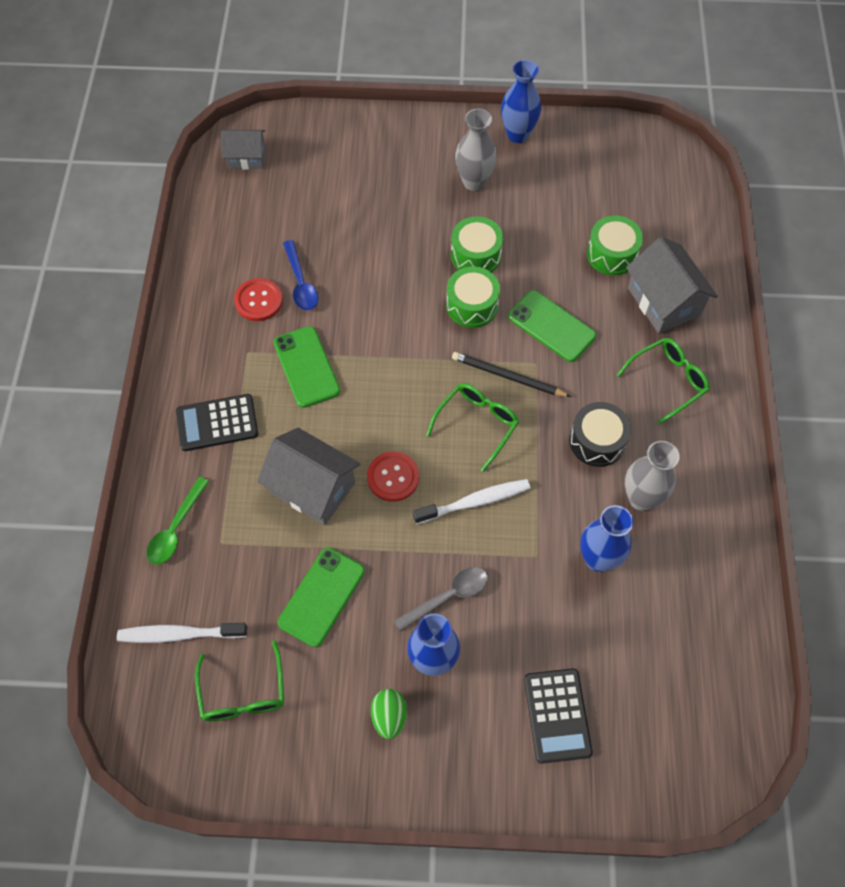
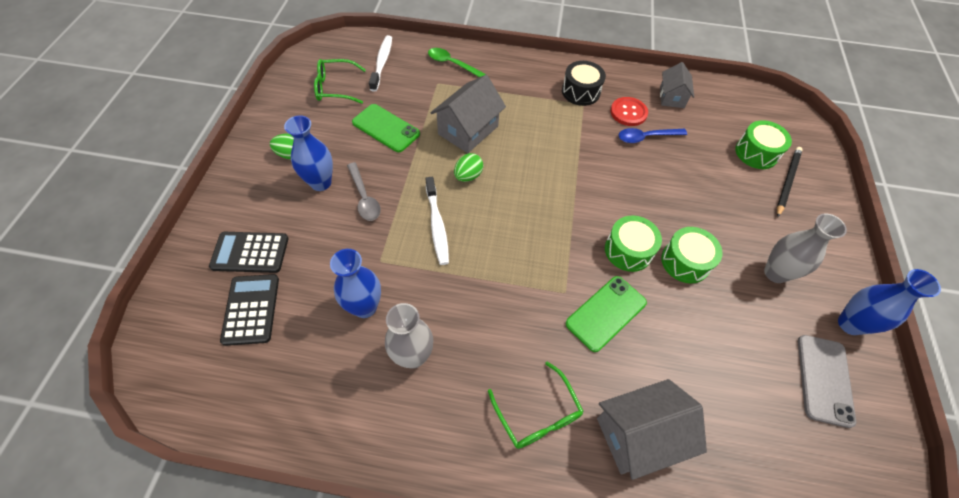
camera: 95 degrees right, 5 degrees down
(217, 423) = (526, 86): black calculator -> black calculator (251, 309)
(247, 158) = (768, 114): grey house -> grey house (672, 97)
(306, 367) = (569, 134): green phone -> none
(393, 477) = (468, 176): red button -> green egg
(477, 424) = (507, 237): green glasses -> none
(508, 377) = (552, 267): black pencil -> black pencil (787, 182)
(577, 162) = (824, 380): none -> grey phone
(597, 441) = (477, 329): black drum -> black drum (580, 92)
(612, 254) = (699, 390): green drum -> green drum (756, 153)

